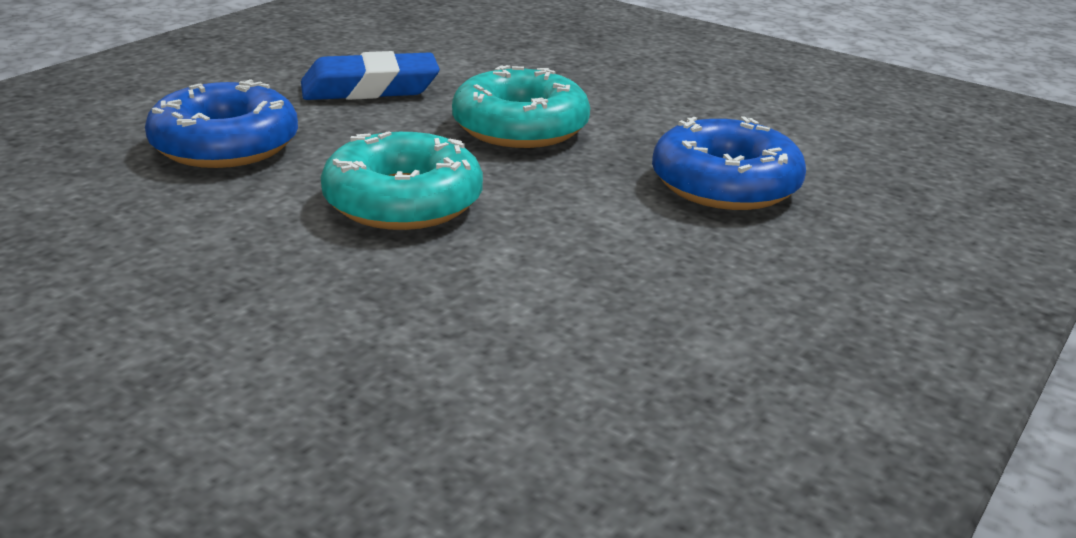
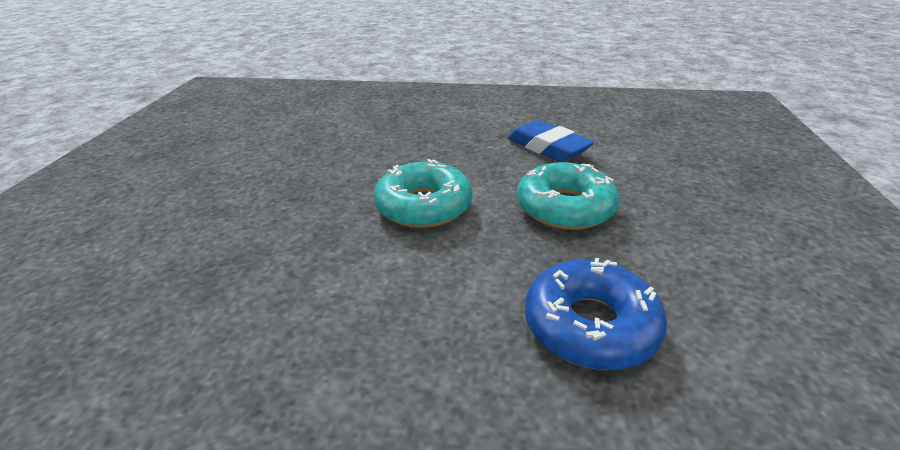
camera: 65 degrees right, 5 degrees up
(225, 145) = (435, 142): blue donut -> none

